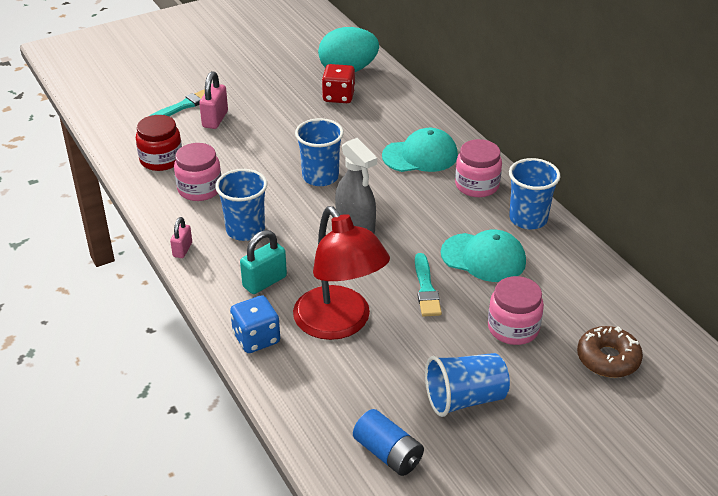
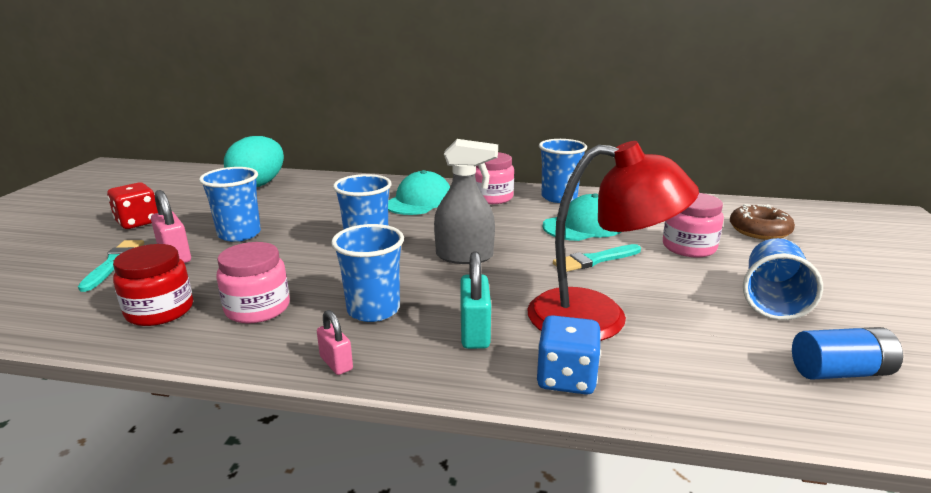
camera: 50 degrees left, 15 degrees down
(268, 120) = (239, 234): none -> blue cup
(338, 96) = (281, 199): red dice -> red dice (138, 222)
(426, 288) = (595, 260): turquoise brush -> turquoise brush turned 120 degrees clockwise

